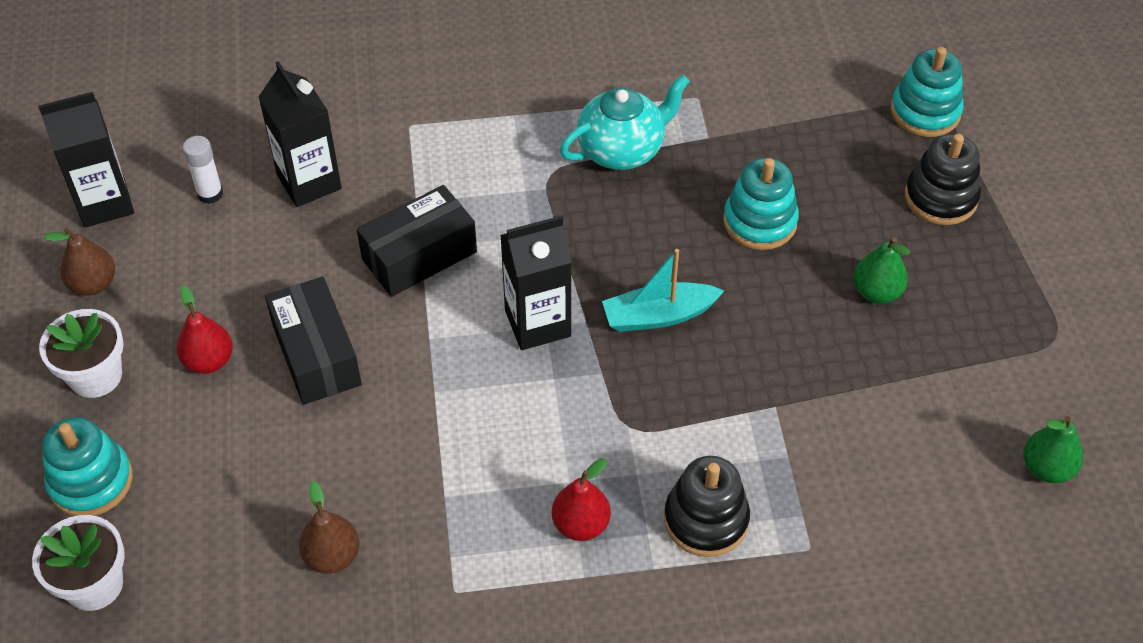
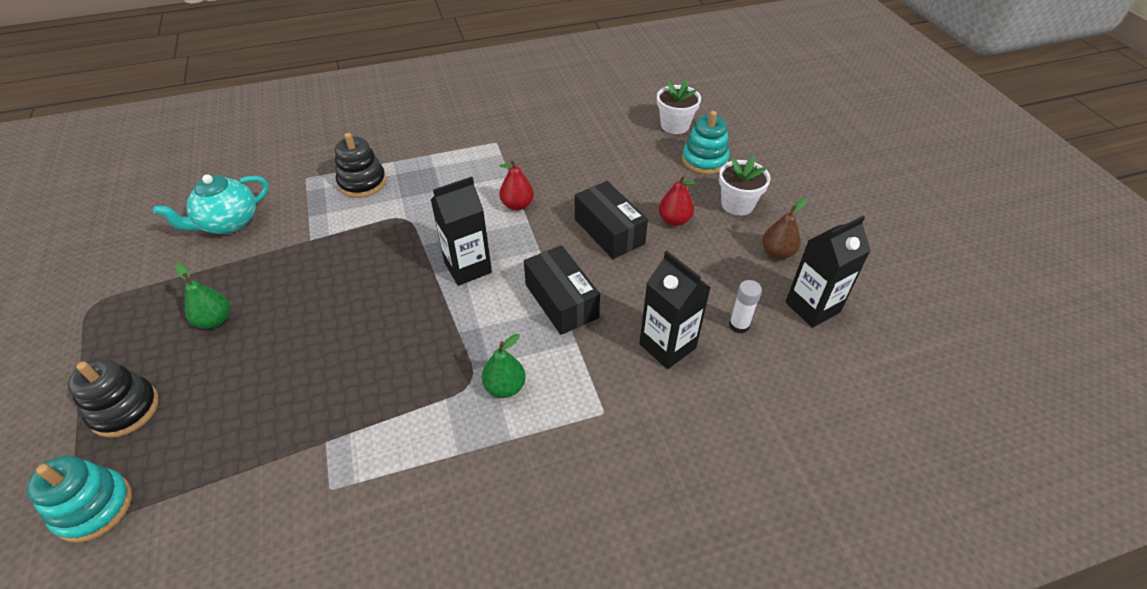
camera: 170 degrees right, 5 degrees down
(332, 556) = (562, 147): brown pear -> none
(419, 255) = (561, 301): black box -> black box turned 75 degrees counterclockwise
(581, 524) = (432, 173): red pear -> red pear (517, 205)
(622, 150) = (407, 416): turquoise teapot -> turquoise teapot (228, 223)
(658, 316) = (382, 283): turquoise boat -> none
(760, 222) = (293, 364): turquoise stacking toy -> none
(1046, 468) = (146, 228): green pear -> green pear (505, 387)

